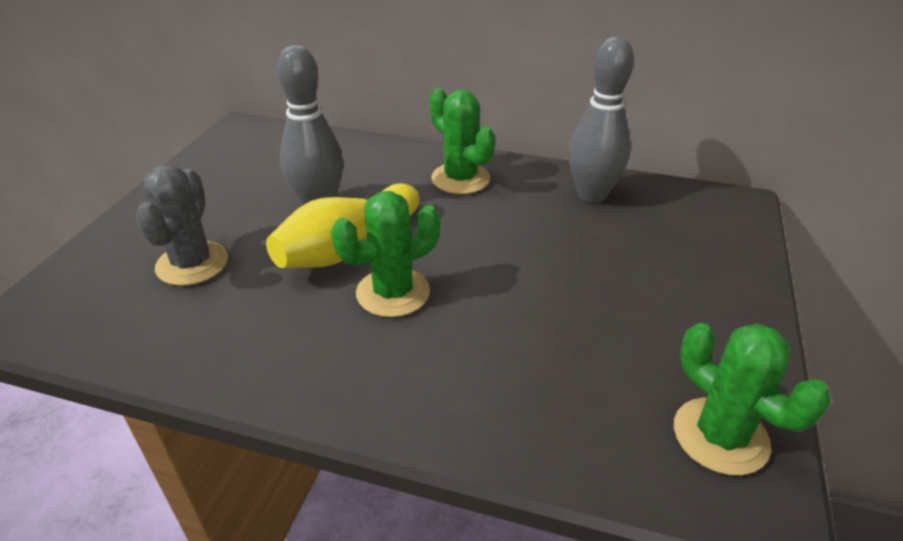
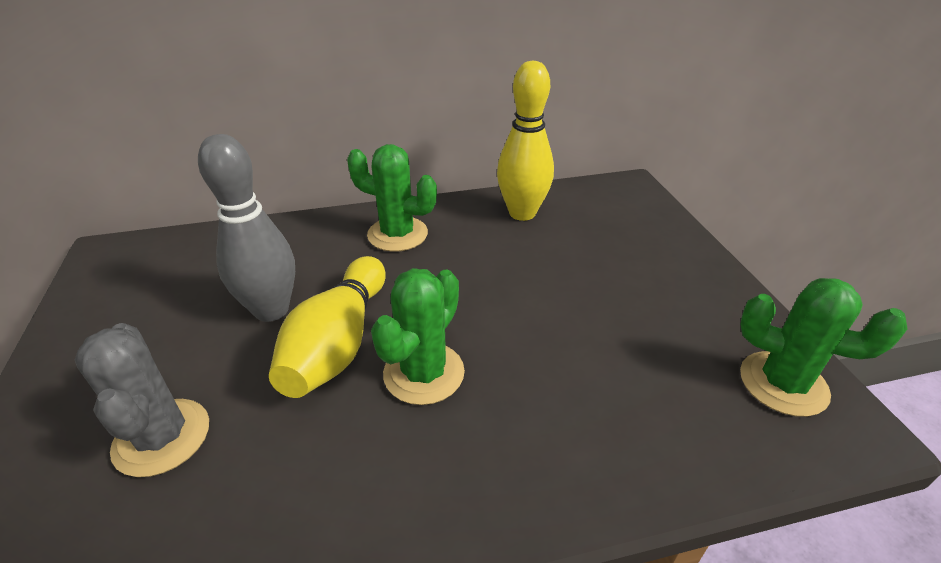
camera: 30 degrees left, 0 degrees up
(592, 195) = (522, 213): grey bowling pin -> yellow bowling pin

